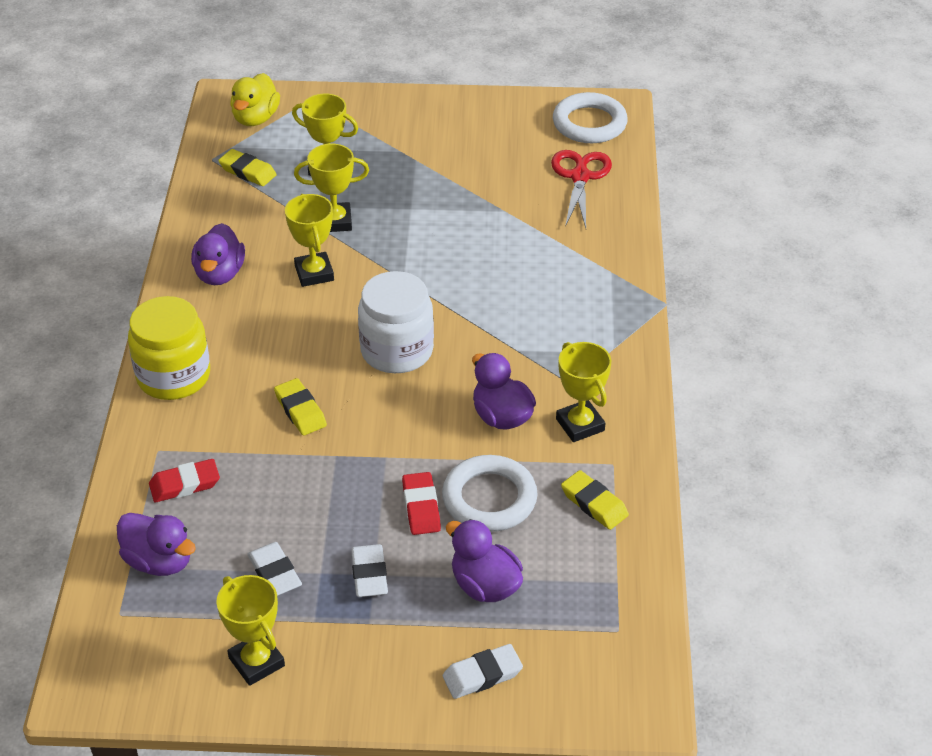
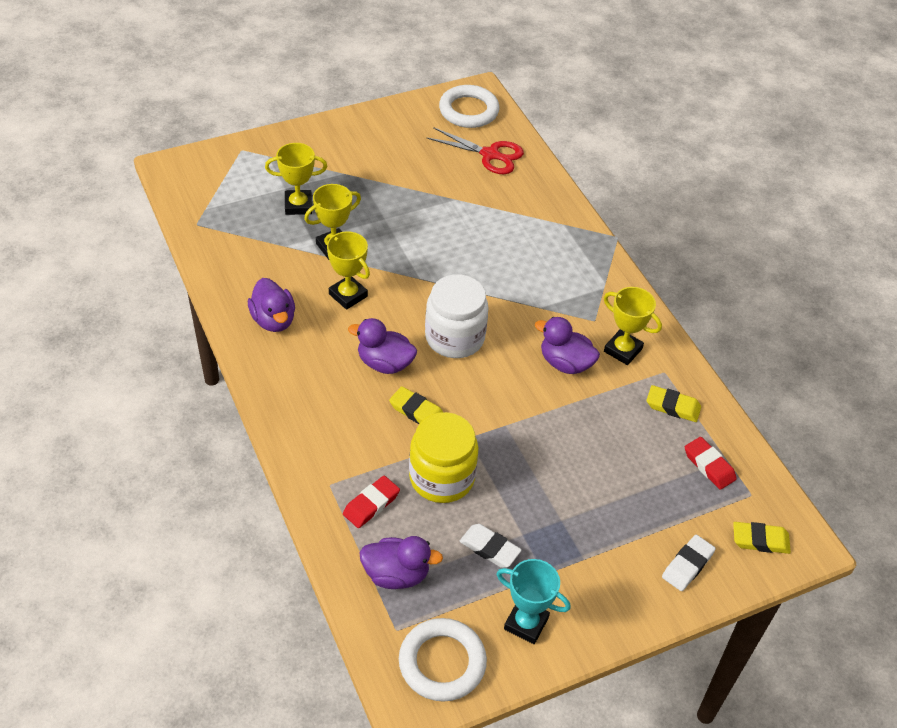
camera: 30 degrees left, 5 degrees up
(173, 376) = (298, 418): yellow jar -> yellow jar (442, 477)
(247, 171) = (234, 226): yellow eraser -> yellow eraser (760, 540)
(255, 118) = (208, 178): yellow duck -> none
(256, 662) = (526, 623): yellow trophy -> turquoise trophy
(369, 574) = (558, 521): white eraser -> none
(421, 507) = (558, 455): red eraser -> red eraser (709, 466)
(485, 585) = (643, 497): purple duck -> purple duck (384, 363)
(489, 498) = (600, 430): white ring -> white ring (442, 662)
(580, 176) = (491, 155): red scissors -> red scissors turned 135 degrees clockwise

